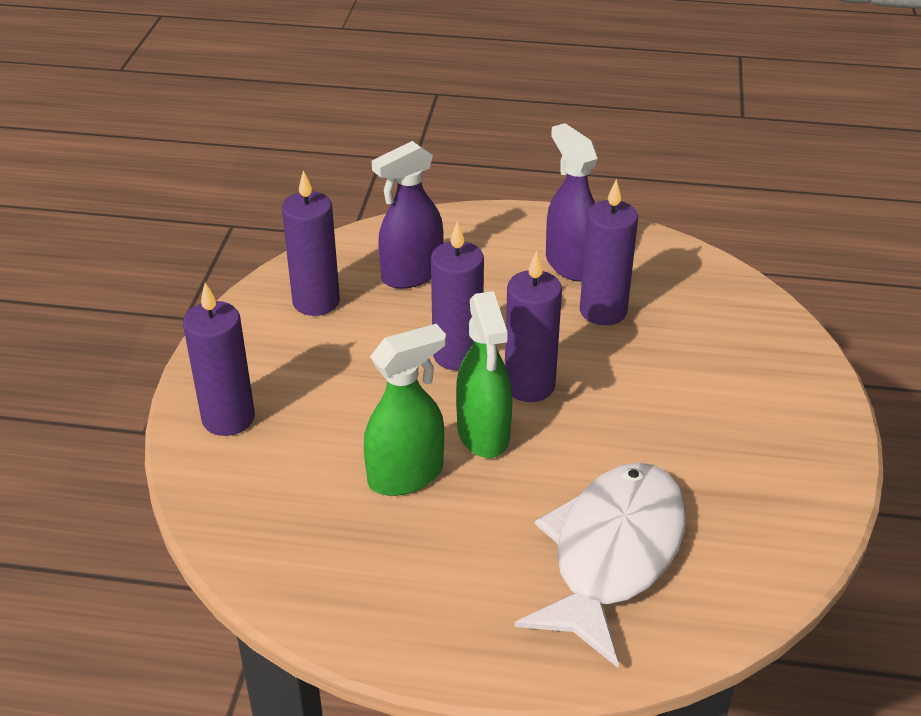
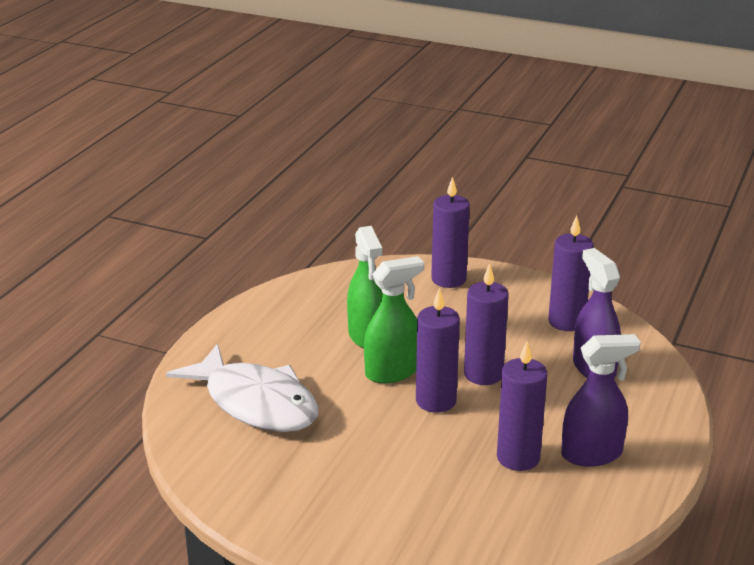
camera: 105 degrees right, 10 degrees down
(483, 434) = (392, 372): green spray bottle -> green spray bottle turned 150 degrees clockwise

